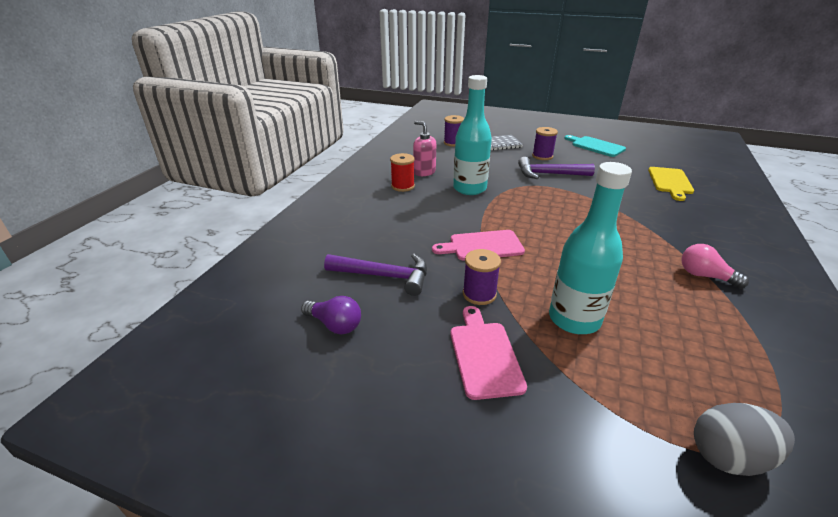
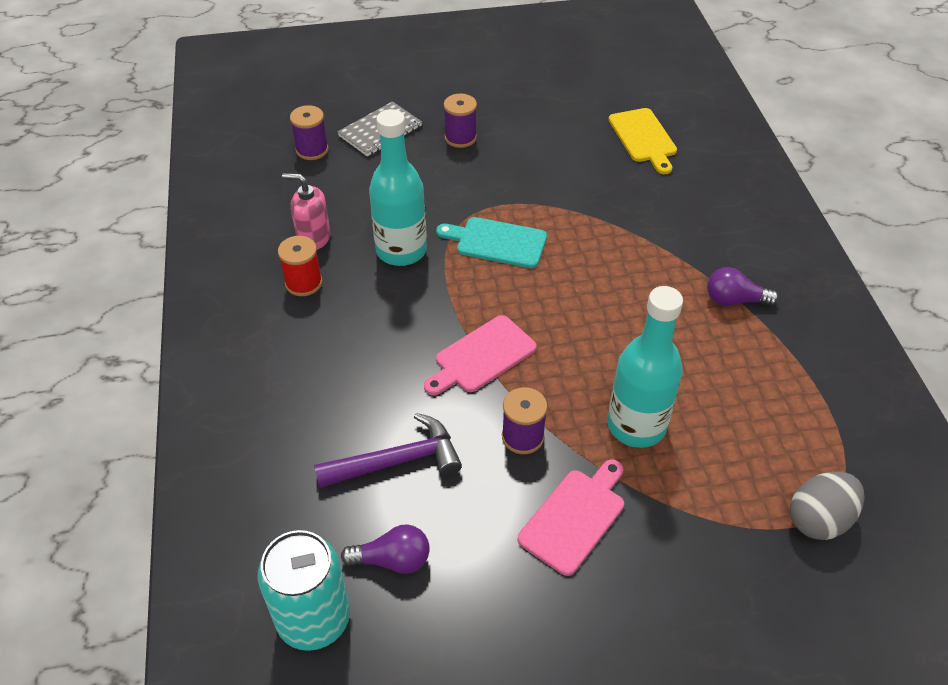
camera: 30 degrees left, 15 degrees up
(257, 334) = (313, 619): none -> turquoise can
(484, 355) = (574, 517): pink cutting board -> pink cutting board turned 75 degrees clockwise
(549, 174) = (489, 177): purple hammer -> none
(595, 146) = (520, 87): turquoise cutting board -> turquoise cutting board (497, 242)
(704, 276) = (734, 300): pink light bulb -> purple light bulb

